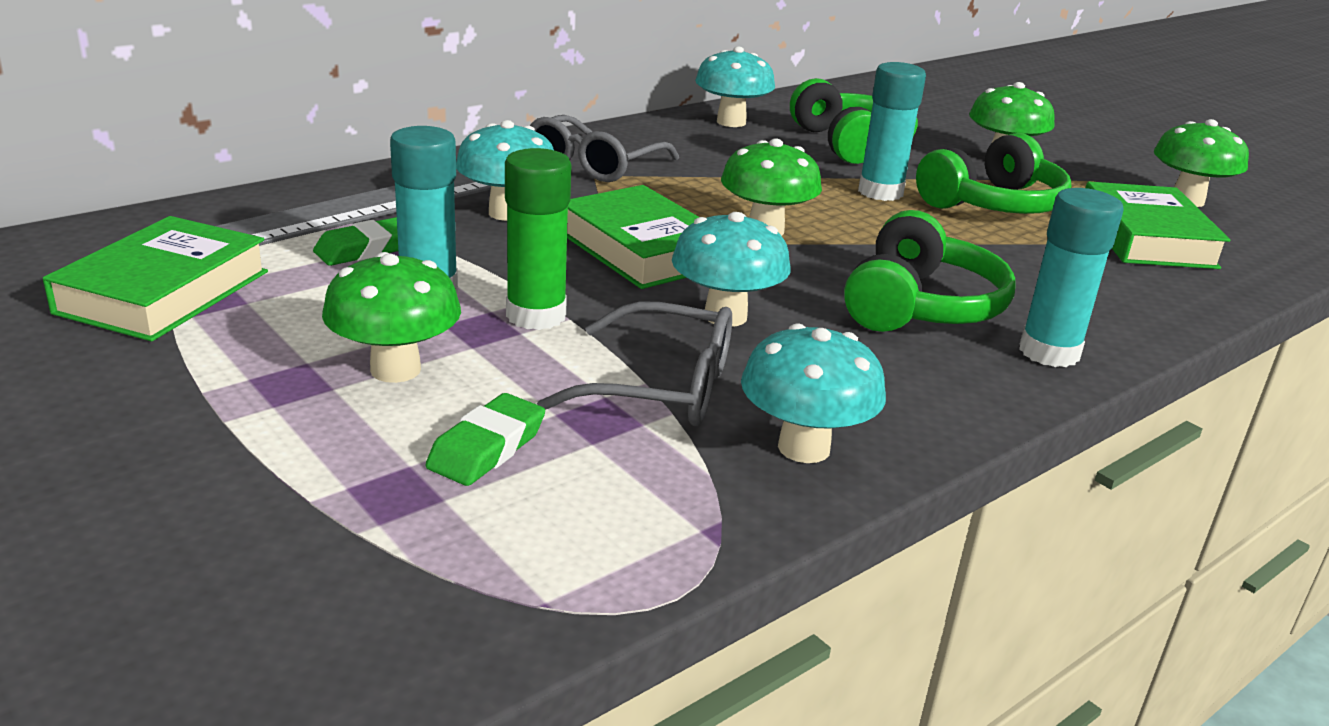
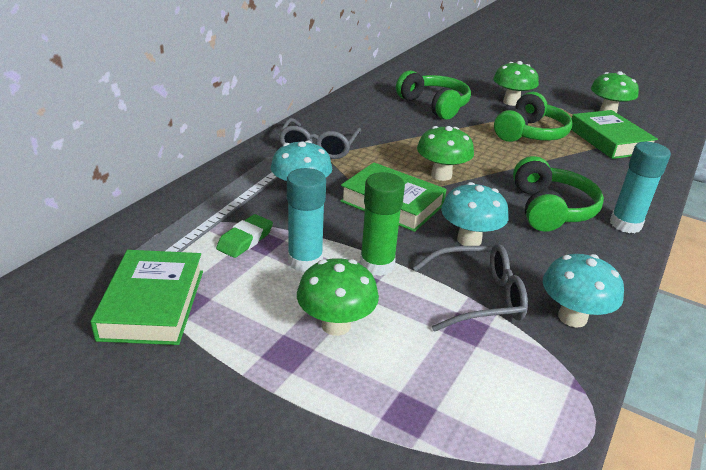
camera: 20 degrees left, 5 degrees up
(487, 448) = (428, 366): green eraser -> none
(731, 122) = (364, 101): turquoise mushroom -> none
(880, 192) = (474, 136): turquoise glue stick -> none

